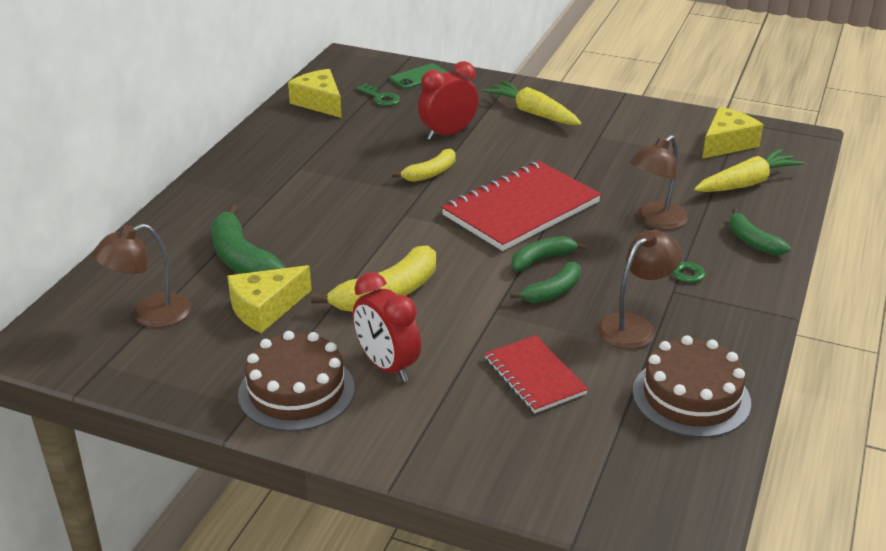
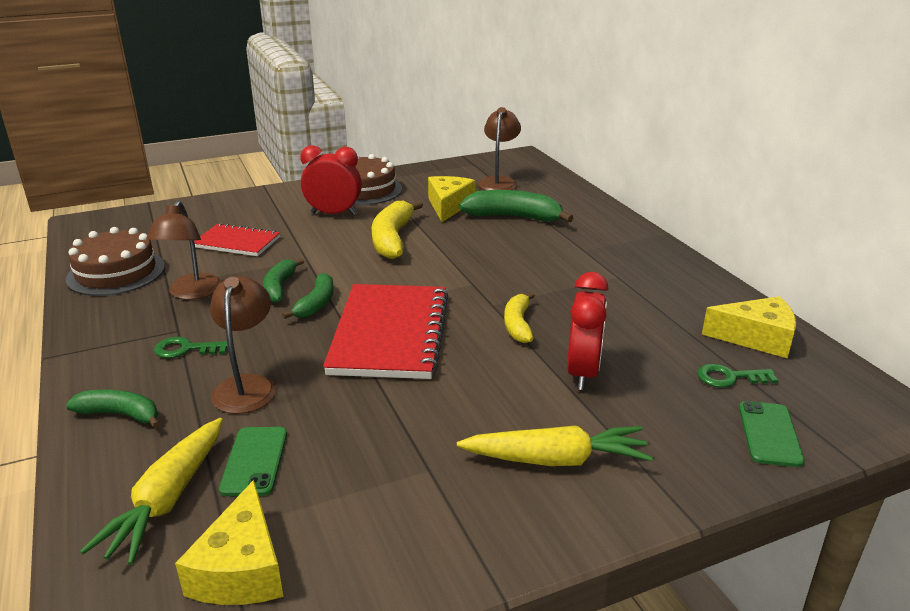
camera: 135 degrees right, 5 degrees down
(686, 179) = (254, 461): none -> green phone

